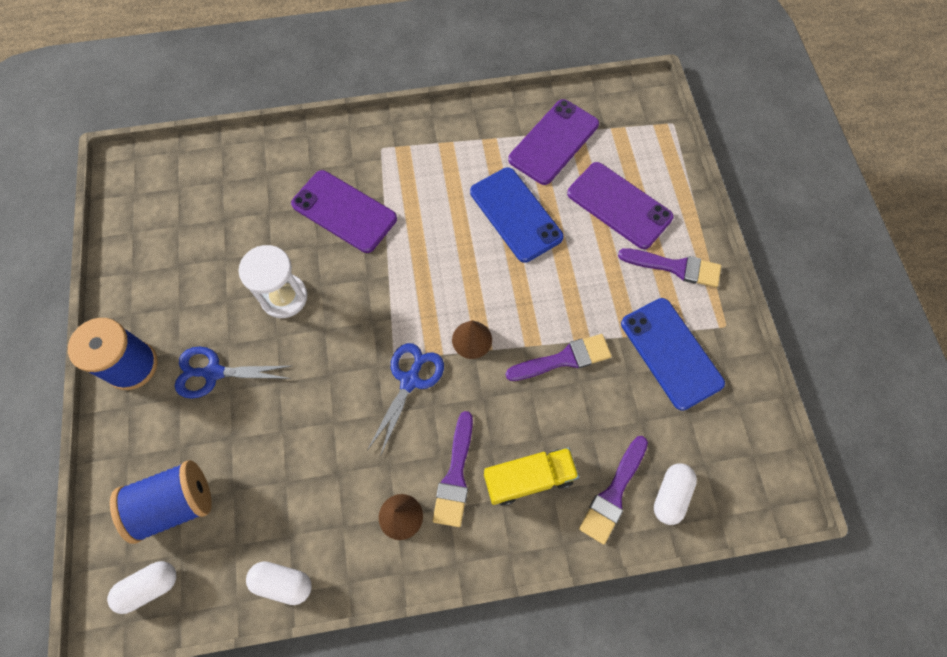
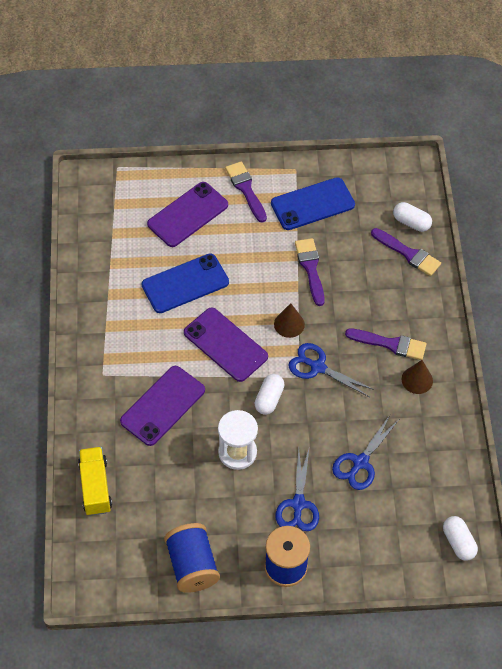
camera: 85 degrees left, 10 degrees down
(175, 504) = (400, 528): blue spool -> blue spool (192, 565)
(271, 445) = (360, 462): none -> blue scissors
(283, 582) = (458, 455): white capsule -> white capsule (269, 399)
(528, 478) = (395, 300): yellow truck -> yellow truck (95, 487)
(553, 142) = (120, 249): purple phone -> purple phone (225, 345)
(675, 267) = (246, 189): purple brush -> purple brush turned 45 degrees counterclockwise

